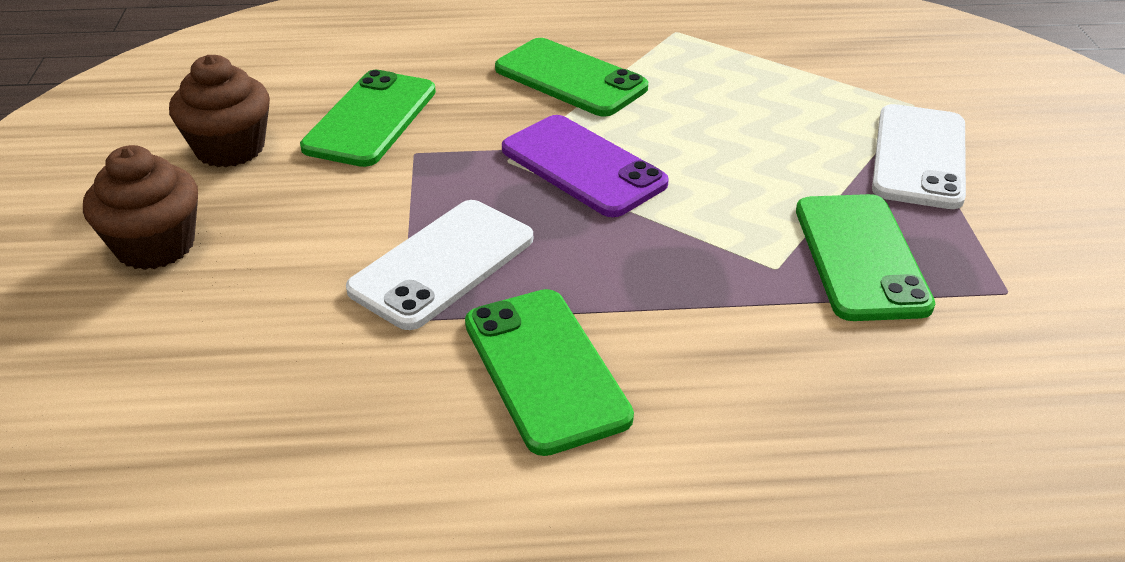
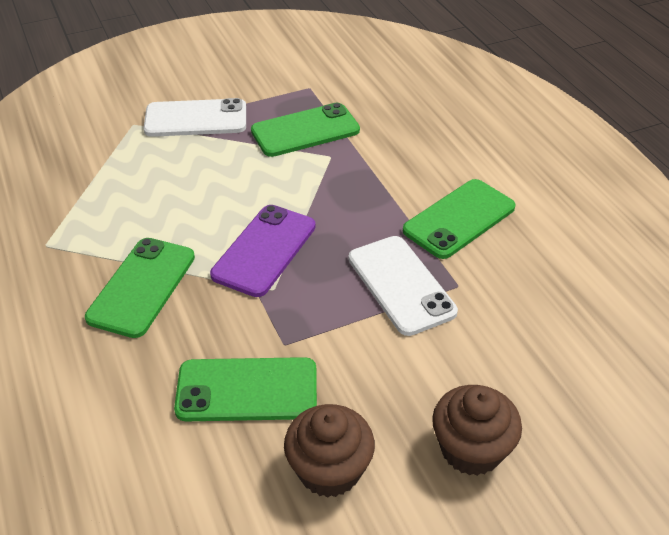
camera: 110 degrees left, 5 degrees up
(442, 264) = (401, 285): white phone -> white phone turned 45 degrees clockwise

